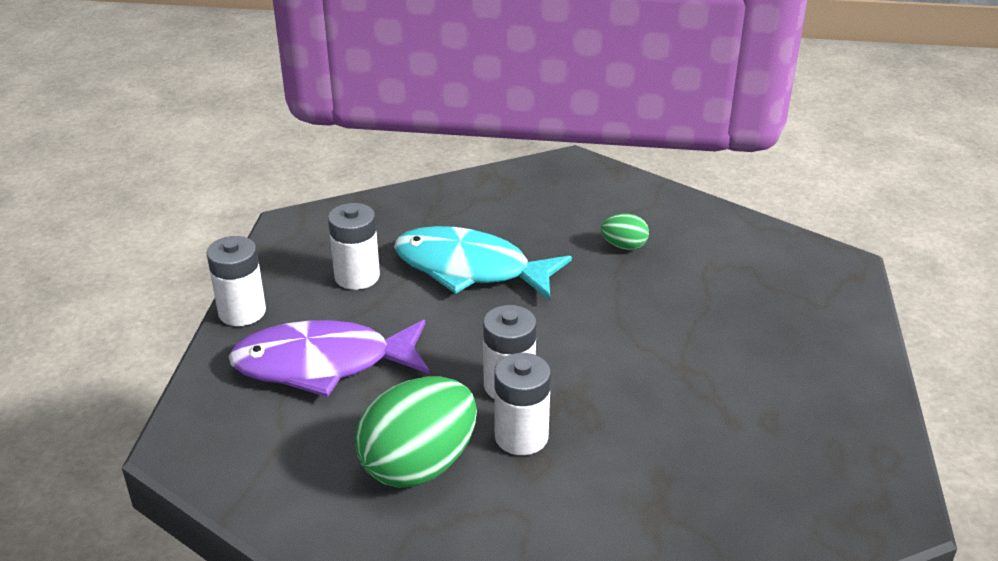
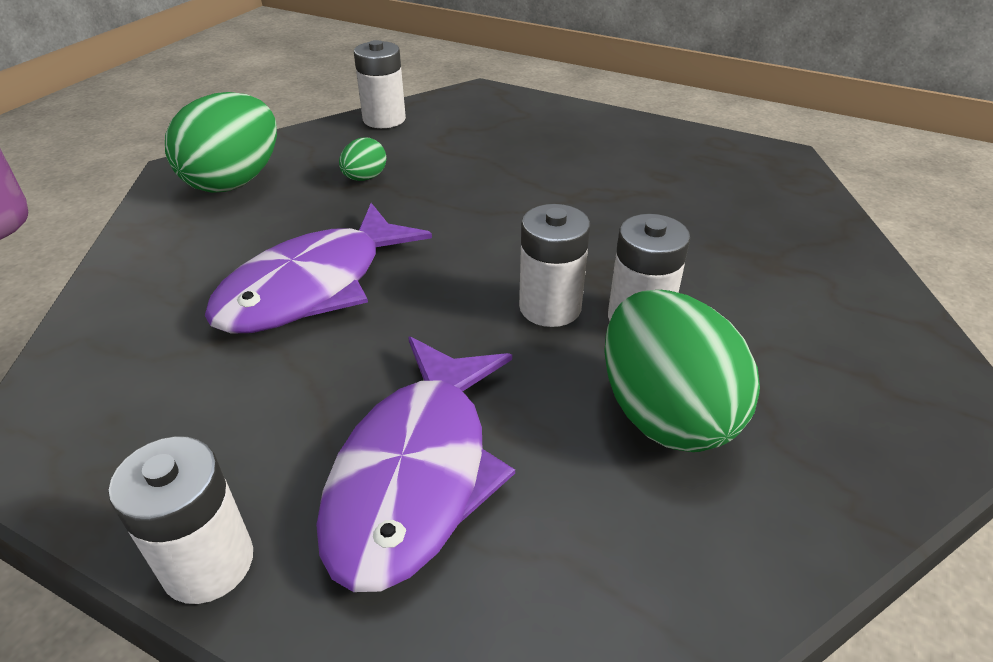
camera: 70 degrees left, 5 degrees up
(357, 276) = (237, 394): white battery -> white battery (384, 119)
(470, 269) = (312, 287): turquoise fish -> purple fish
(574, 190) = (235, 181): none -> green egg

